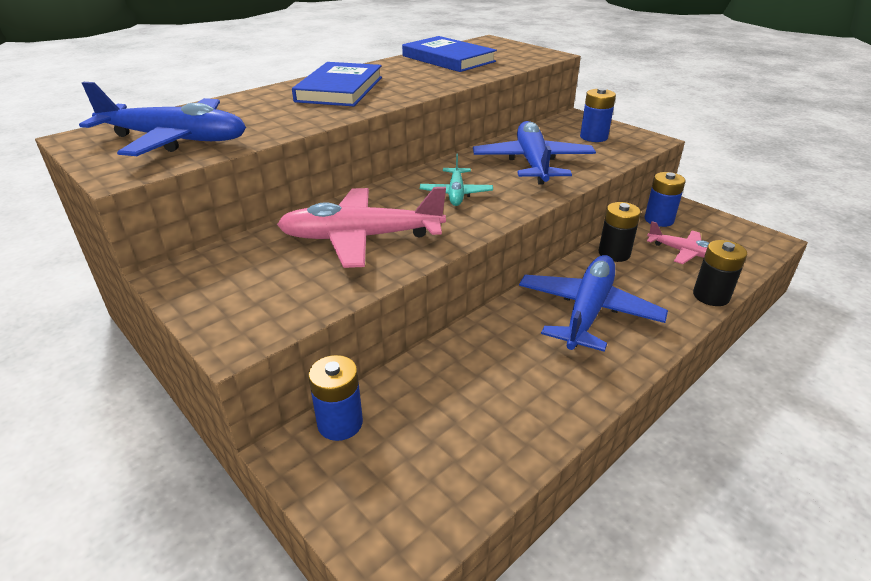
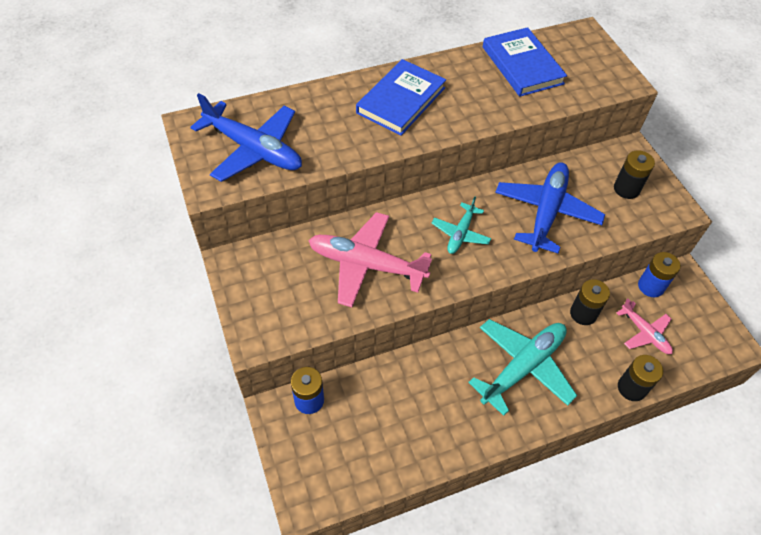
camera: 20 degrees right, 20 degrees up
(587, 311) = (523, 367): blue plane -> turquoise plane
(593, 137) = (626, 189): blue battery -> black battery

